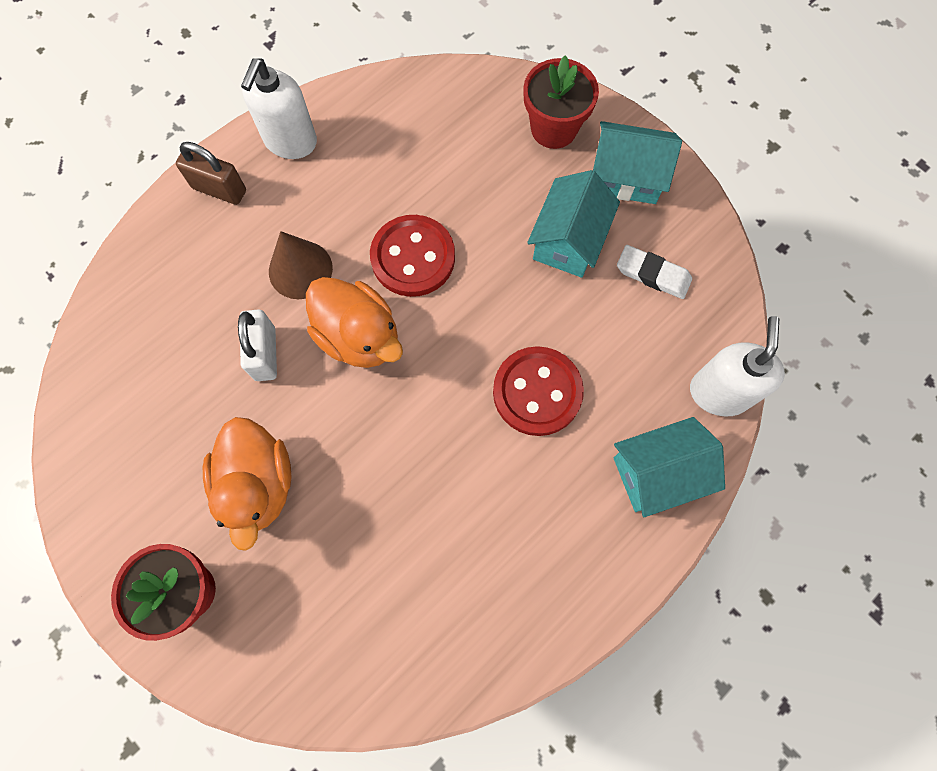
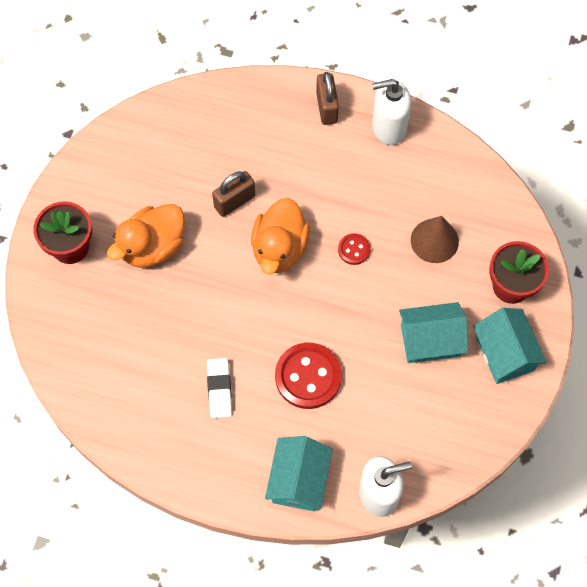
camera: 60 degrees right, 5 degrees down
(265, 354) = (234, 201): white padlock -> brown padlock
(300, 269) = (302, 188): brown cone -> brown cone (434, 240)
(413, 257) = (354, 249): red button -> red button, size x0.50
(653, 274) = (439, 408): white eraser -> white eraser (219, 389)
(658, 473) = (298, 480): turquoise house -> turquoise house turned 60 degrees clockwise

